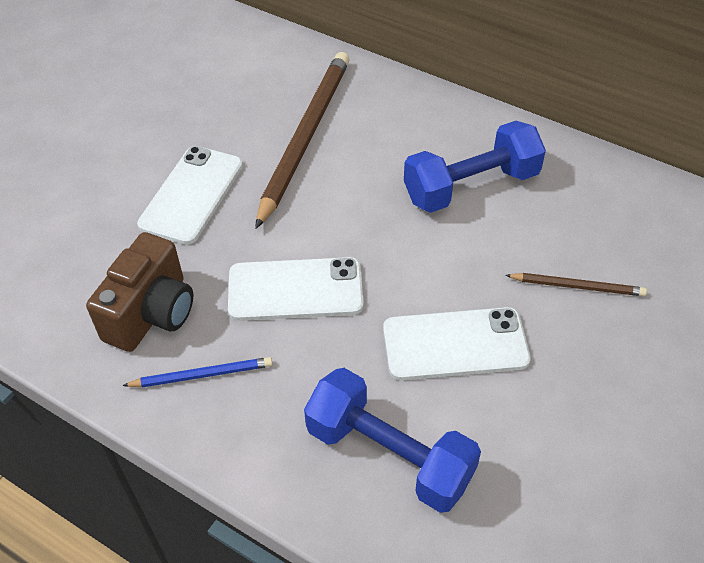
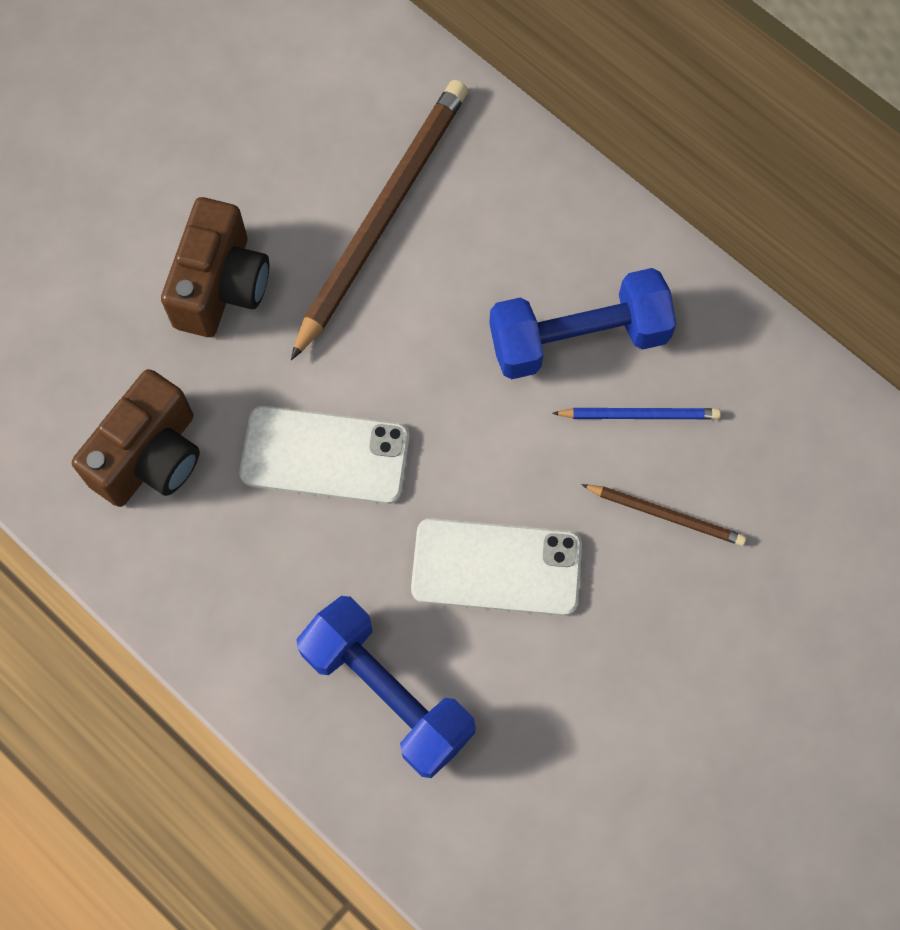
camera: 10 degrees right, 20 degrees up
(192, 195) = (221, 286): white phone -> brown camera
(202, 375) = (198, 552): blue pencil -> blue pencil (639, 415)

